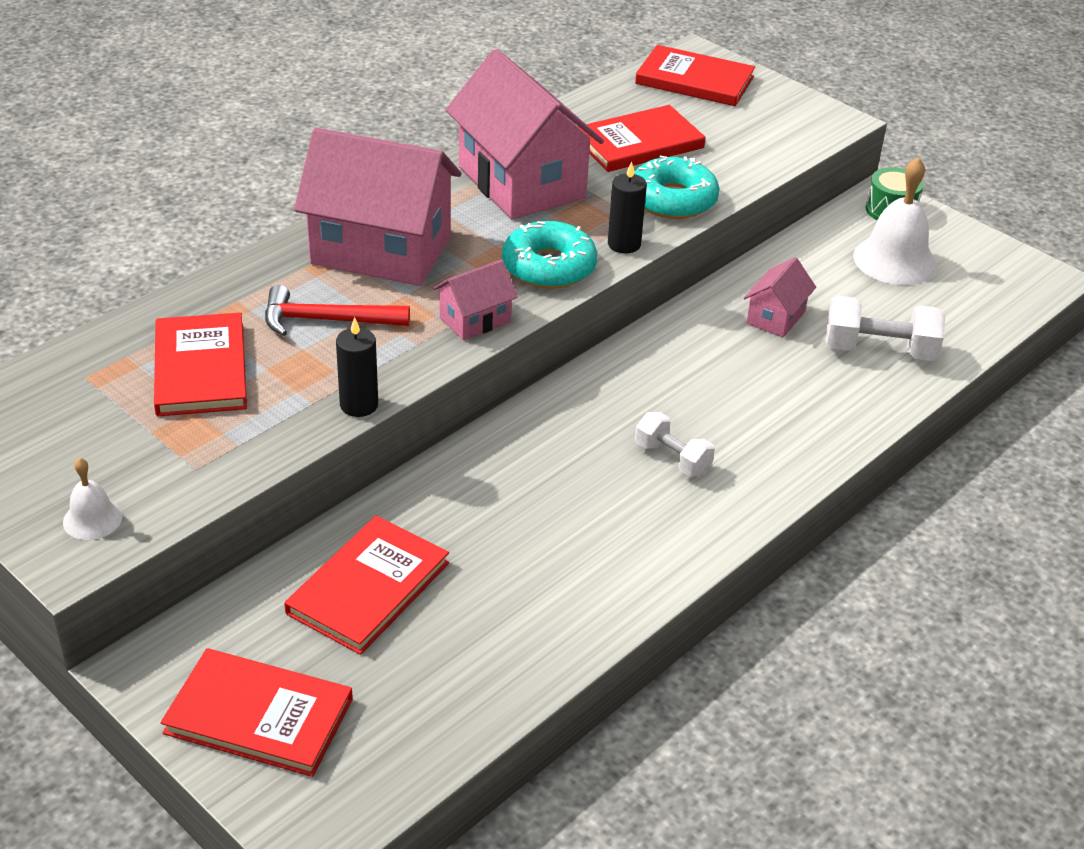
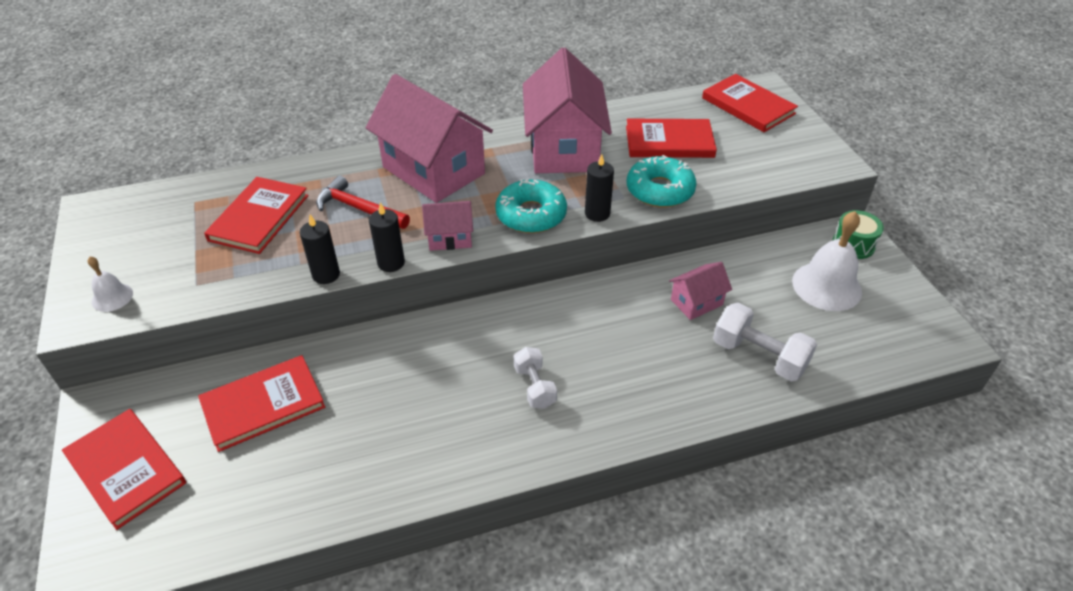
camera: 30 degrees right, 5 degrees up
(428, 368) = (391, 263): none -> black candle

